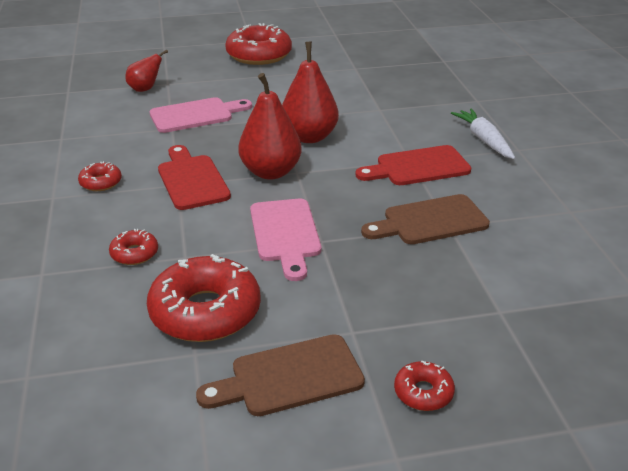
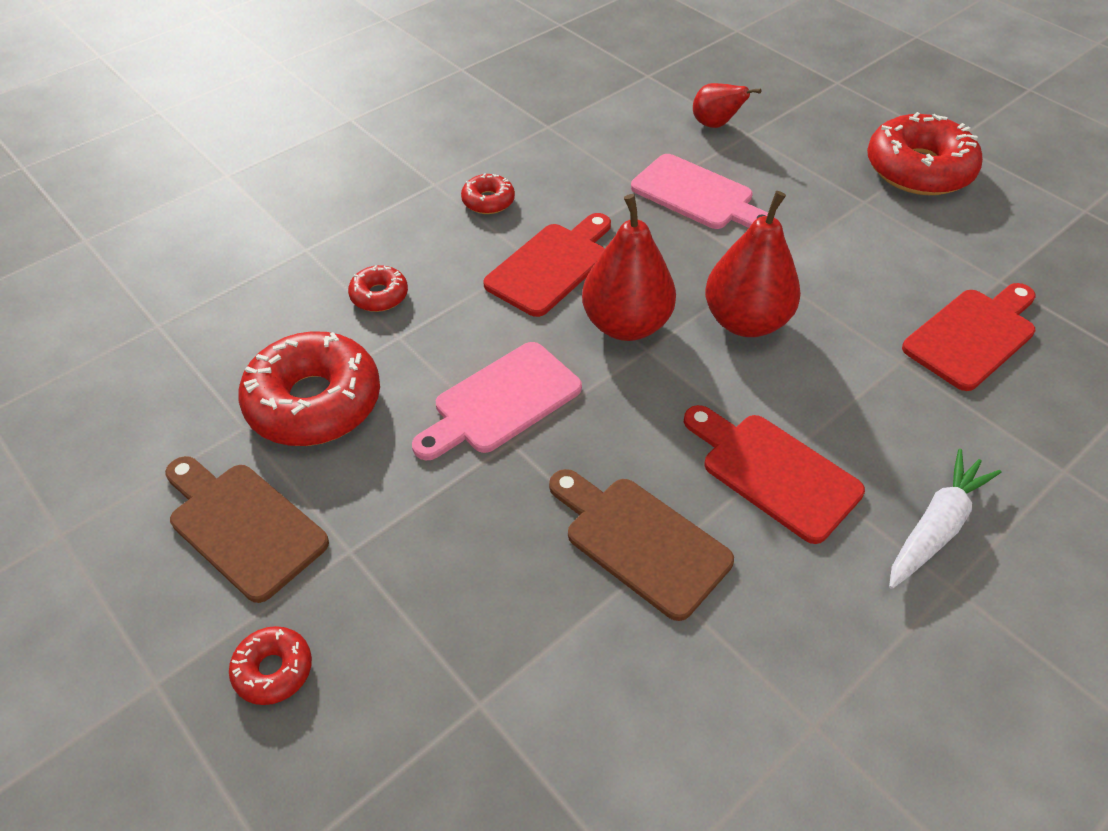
camera: 60 degrees right, 15 degrees up
(382, 87) = (973, 335): none -> red cutting board

